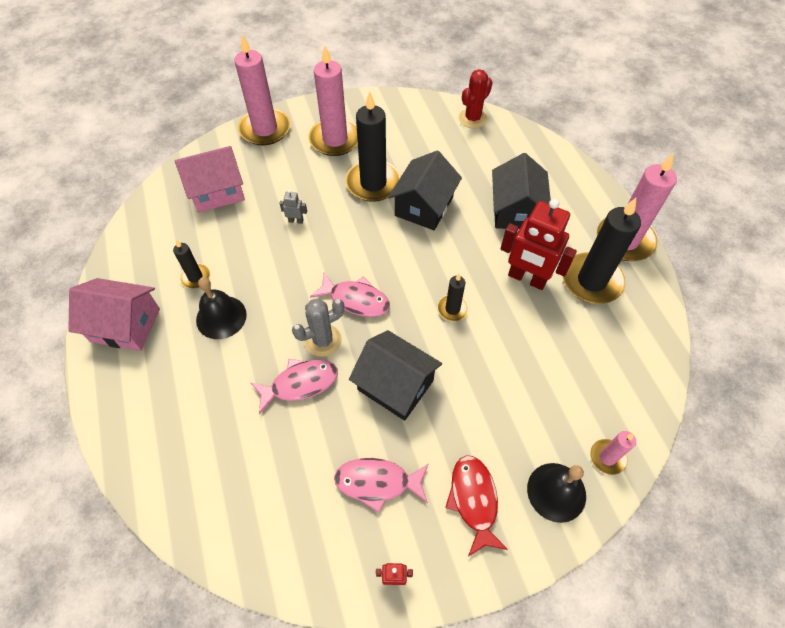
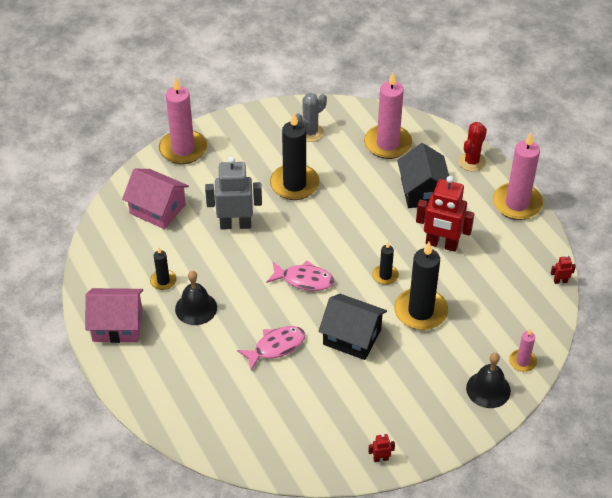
camera: 10 degrees left, 10 degrees down
(217, 191) = (157, 209): pink house -> pink house turned 60 degrees clockwise
(296, 221) = (235, 224): grey robot -> grey robot, size x2.43
(323, 340) = (285, 313): grey cactus -> grey cactus (310, 133)
(335, 139) = (250, 150): pink candle -> pink candle (387, 144)
(377, 482) = (354, 403): pink fish -> none
(424, 206) = (343, 198): black house -> none
(472, 118) = (370, 116): red cactus -> red cactus (471, 162)
(474, 500) = (428, 403): red fish -> none
(591, 281) = (494, 239): black candle -> black candle (420, 311)
(668, 349) = (560, 281): none -> red robot

